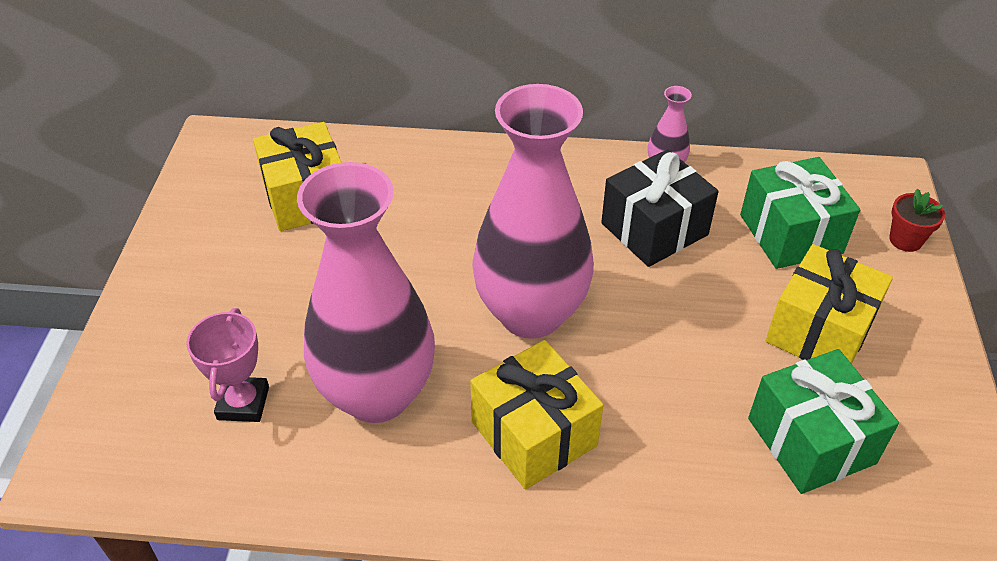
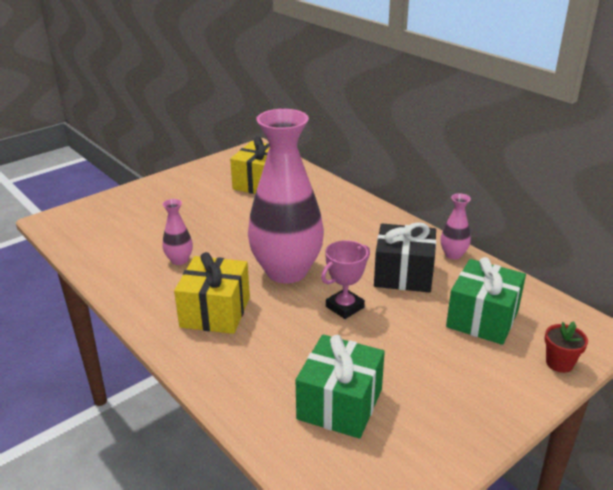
camera: 45 degrees right, 15 degrees down
(243, 403) = (131, 234): pink trophy -> pink trophy (345, 307)
(377, 394) = (179, 260): pink vase -> pink vase, size x0.41
(820, 331) = (426, 366): yellow gift -> none

